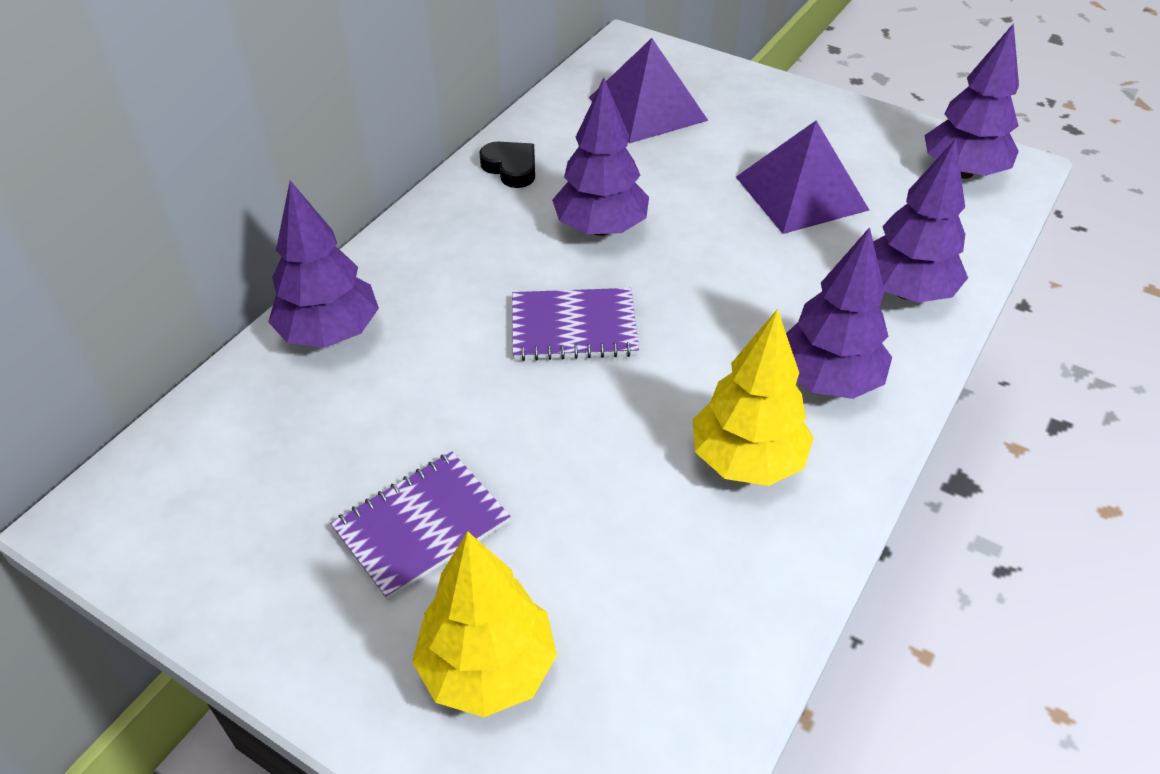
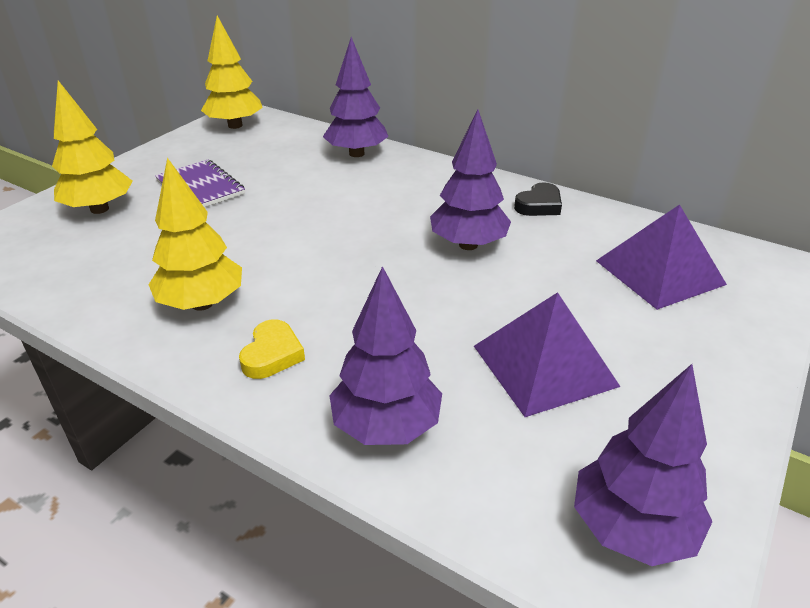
camera: 90 degrees right, 10 degrees down
(154, 519) = (235, 125): none -> yellow tree
(573, 327) = (352, 233): purple notebook -> none
(827, 380) = (272, 354): purple tree -> yellow heart

